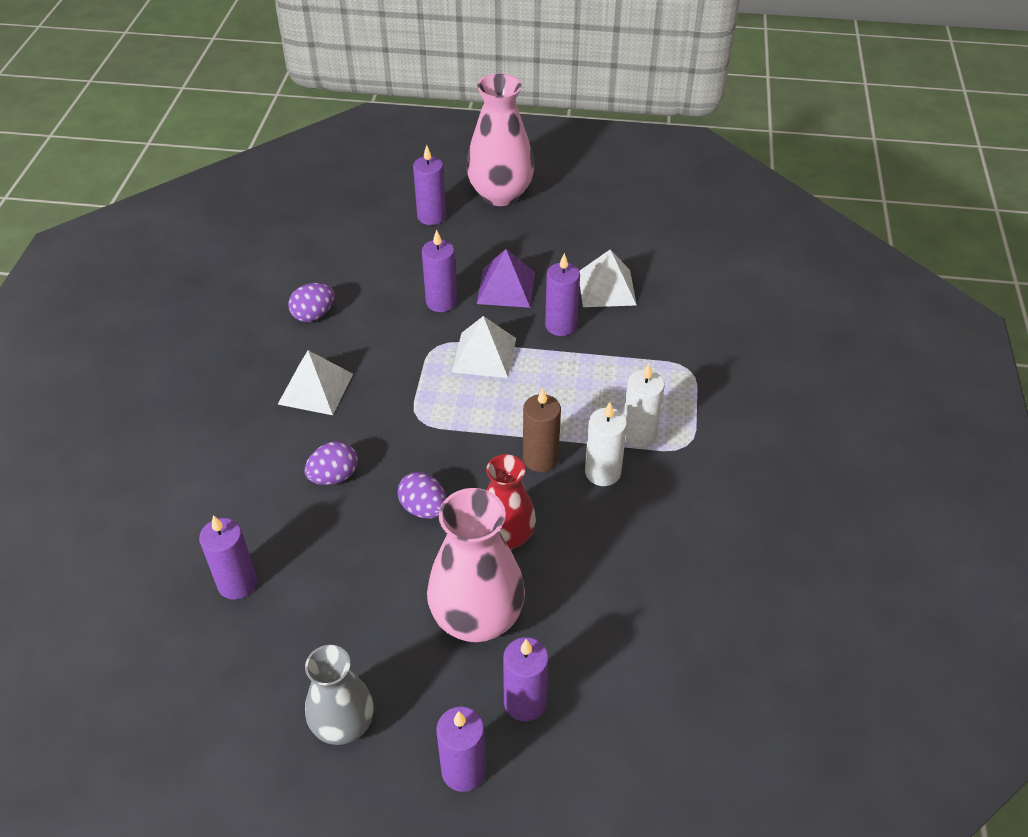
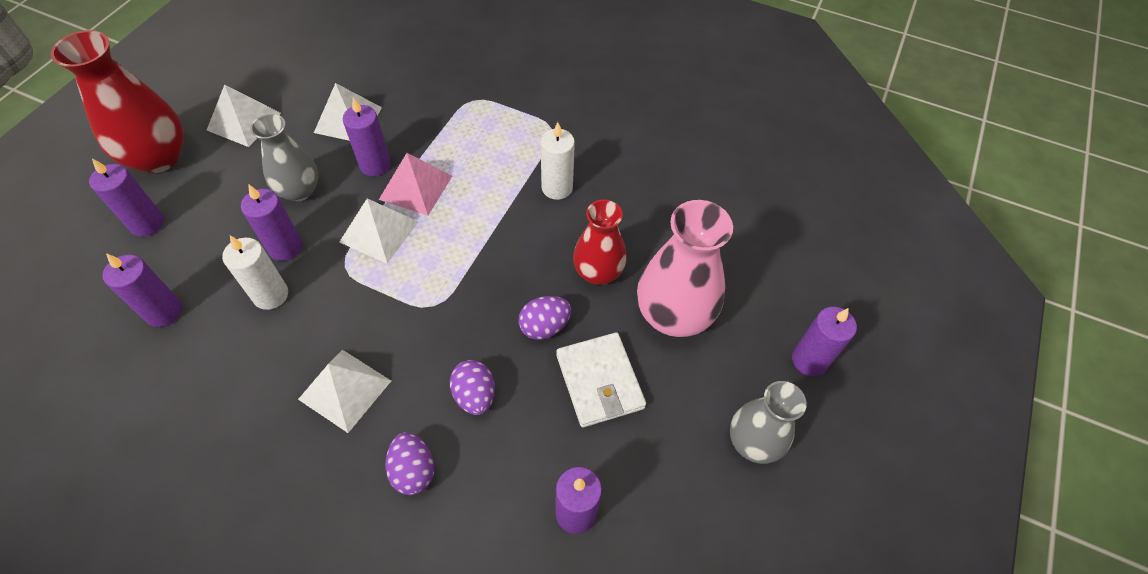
camera: 75 degrees left, 10 degrees up
(314, 315) = (229, 370): purple egg -> purple egg (413, 470)
(376, 569) = (599, 381): none -> white wallet
(500, 194) = (159, 157): pink vase -> red vase
(506, 287) = (299, 190): purple pyramid -> grey vase
(525, 702) = (758, 303): purple candle -> purple candle (164, 312)
(540, 459) = (524, 225): brown candle -> none
(548, 362) = (416, 187): none -> pink pyramid
(566, 225) = (244, 121): none -> white pyramid
(639, 434) = (527, 152): white candle -> white candle (271, 295)

